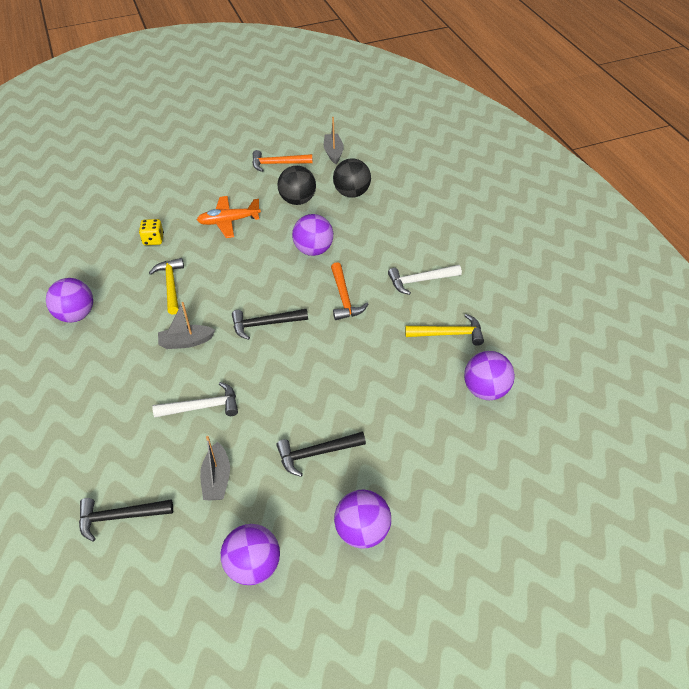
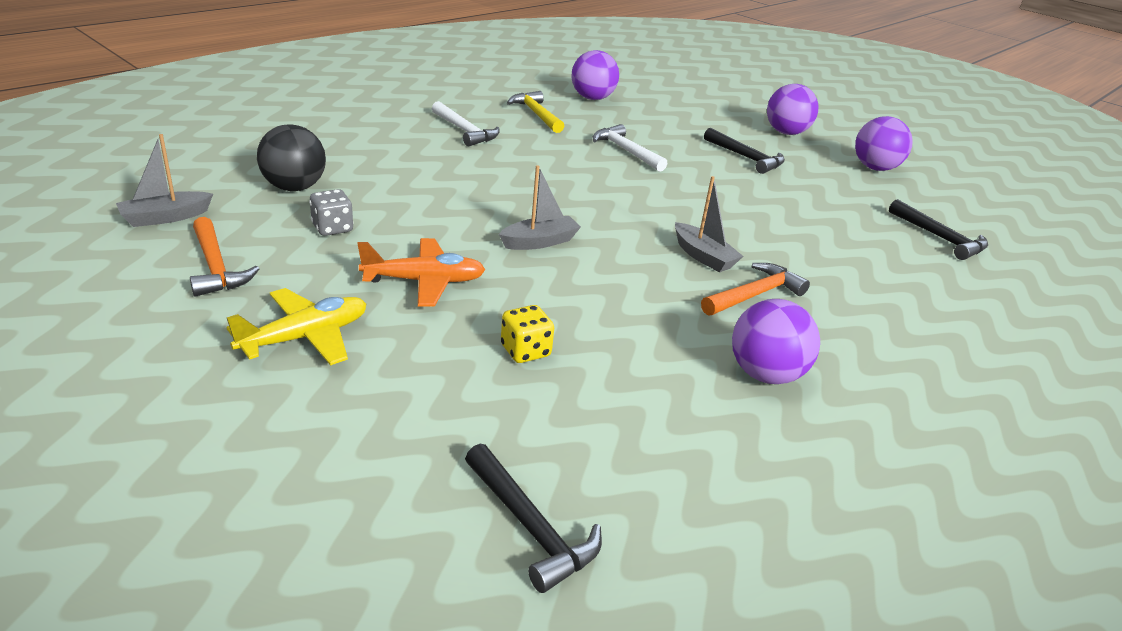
camera: 120 degrees left, 15 degrees down
(171, 285) = (617, 298): yellow hammer -> none
(202, 407) = (774, 223): white hammer -> white hammer (626, 151)
(207, 182) = (305, 337): none -> yellow plane
(217, 479) = (834, 198): grey boat -> grey boat (540, 242)
(228, 221) = (424, 281): orange plane -> orange plane turned 60 degrees counterclockwise
(265, 324) = (618, 209): black hammer -> black hammer (530, 527)
(298, 200) = (332, 228): black ball -> grey dice
(313, 250) = (452, 198): purple ball -> none
(344, 298) = (529, 168): orange hammer -> orange hammer (754, 295)

